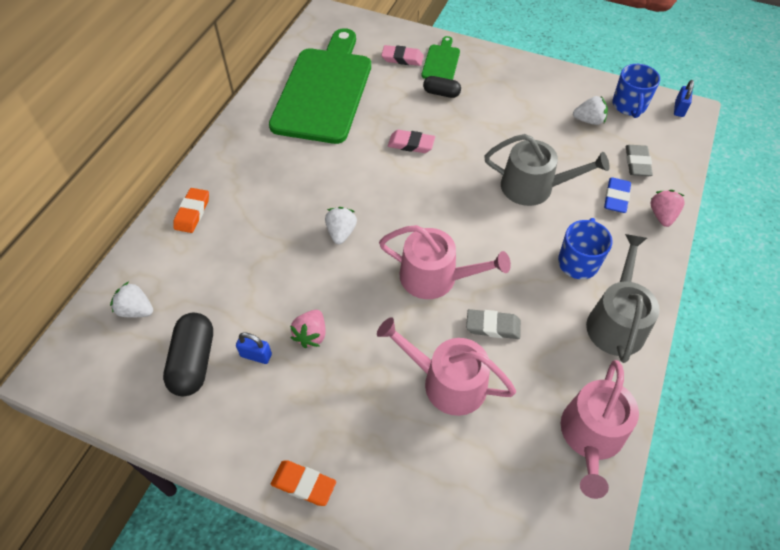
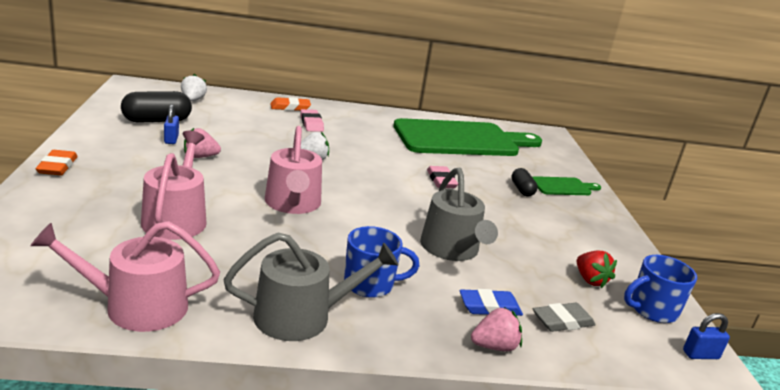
camera: 60 degrees right, 30 degrees down
(402, 58) = (542, 168): pink eraser -> pink eraser (311, 123)
(493, 326) = (252, 237): grey eraser -> none
(588, 120) = (590, 280): white strawberry -> red strawberry

